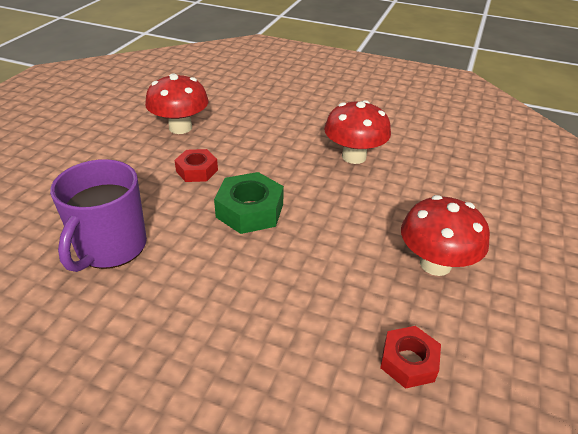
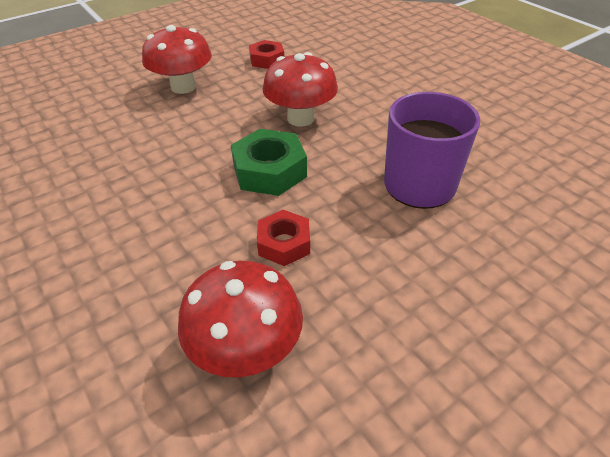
camera: 145 degrees left, 5 degrees up
(354, 156) = (98, 188): red mushroom -> red mushroom (300, 118)

